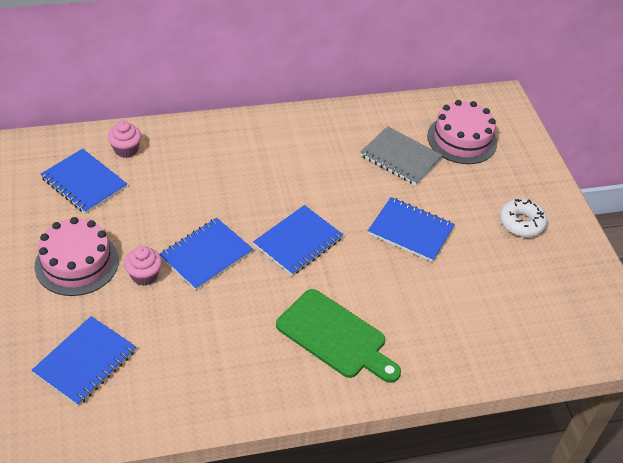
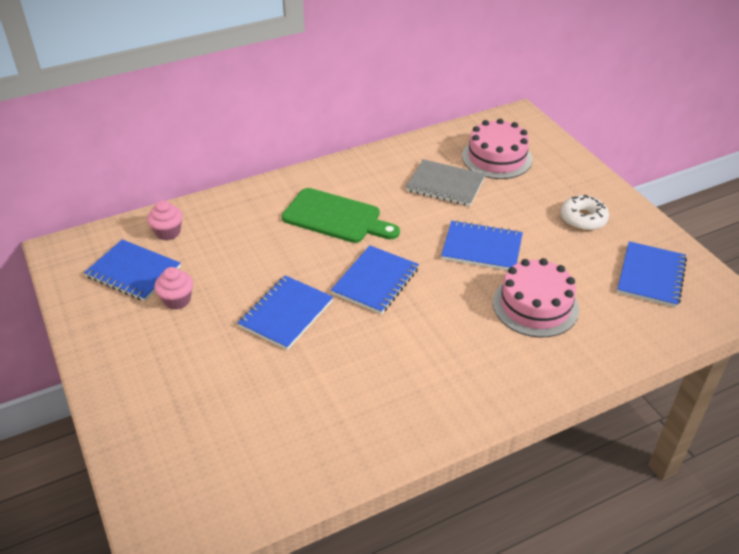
camera: 10 degrees left, 5 degrees down
(77, 263) = (151, 351): pink cake -> pink cake (535, 305)
(85, 362) = (193, 449): blue notebook -> blue notebook (651, 276)
(144, 275) = (228, 348): pink cupcake -> pink cupcake (177, 300)
(335, 336) = (447, 362): green cutting board -> green cutting board (336, 217)

